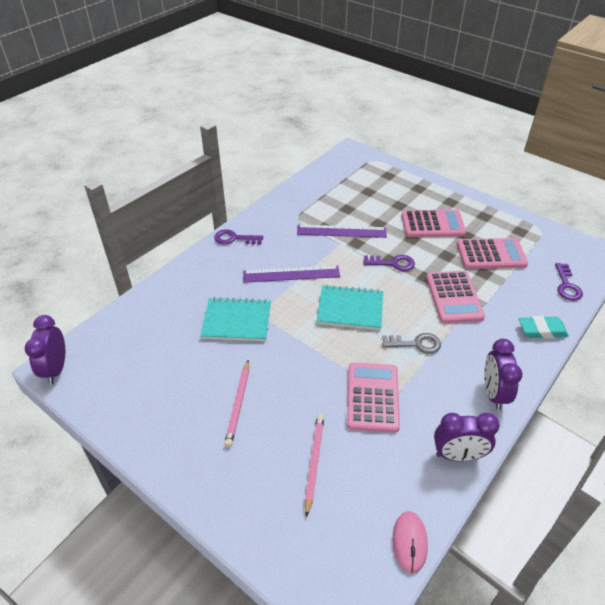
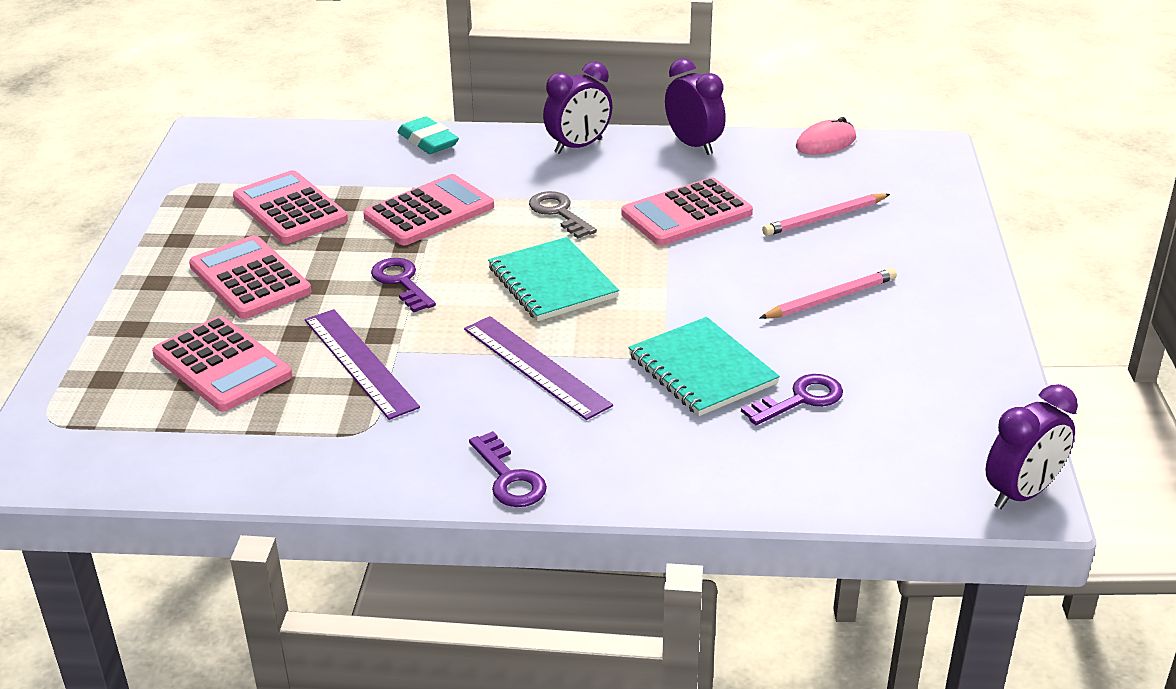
camera: 125 degrees left, 10 degrees down
(372, 200) = (222, 365): none -> pink calculator
(567, 285) = (311, 142): purple key -> purple key (800, 399)

